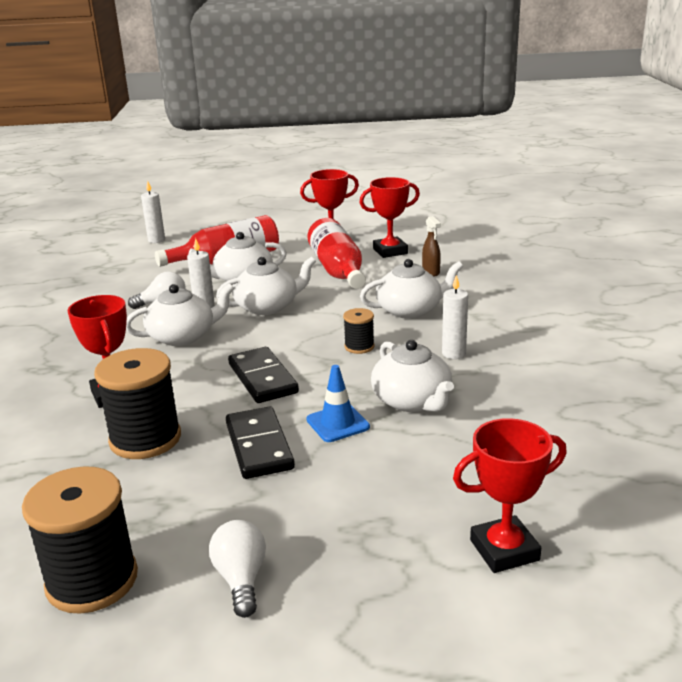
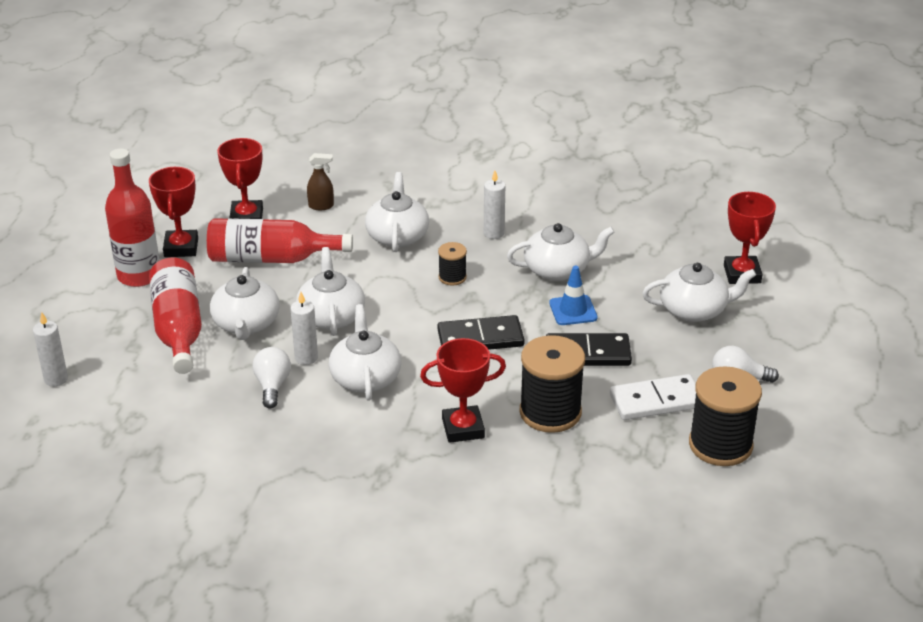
camera: 75 degrees left, 10 degrees up
(178, 510) = (656, 401): none -> white domino
(287, 236) = (139, 275): none -> red bottle
(387, 515) = (694, 310): none -> white teapot

